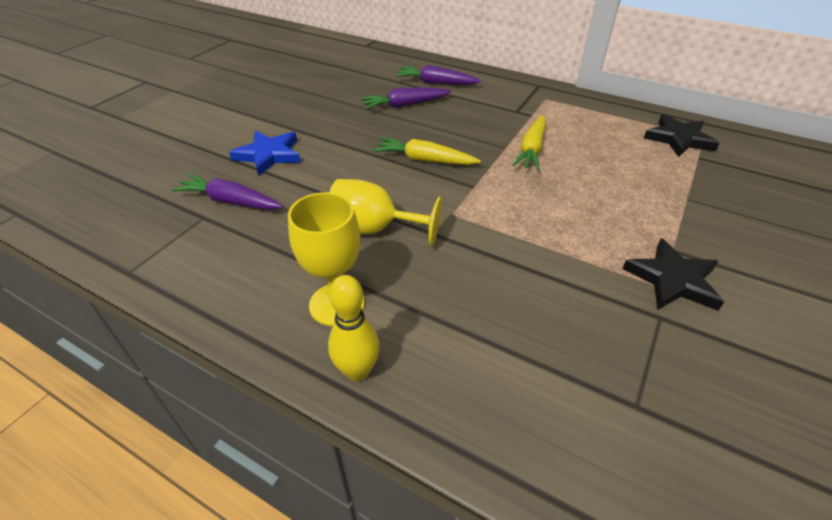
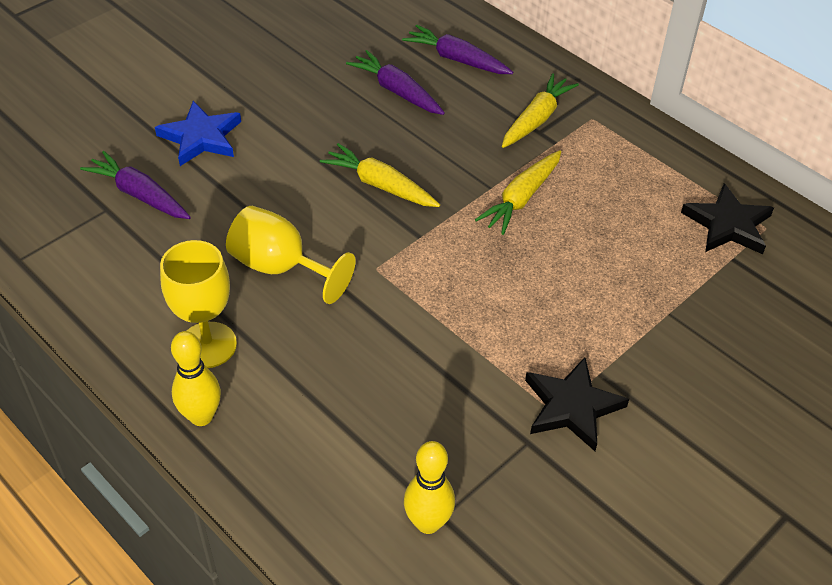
camera: 15 degrees right, 5 degrees up
(404, 105) = (396, 91): purple carrot -> purple carrot turned 45 degrees clockwise
(510, 105) = (536, 119): none -> yellow carrot
(628, 416) = (428, 523): none -> yellow bowling pin

